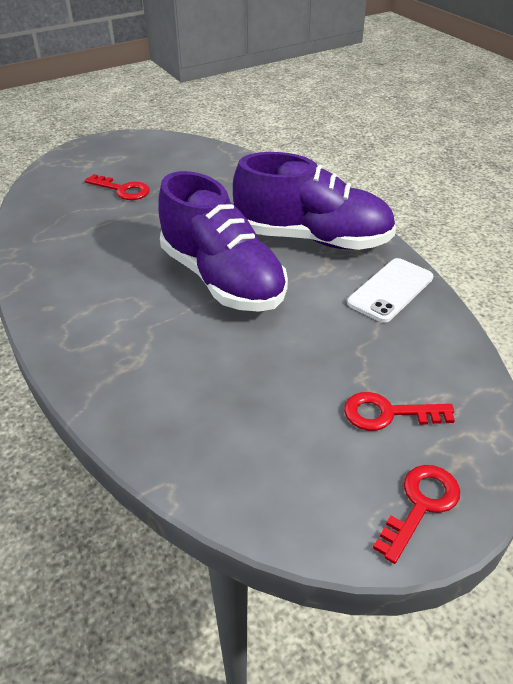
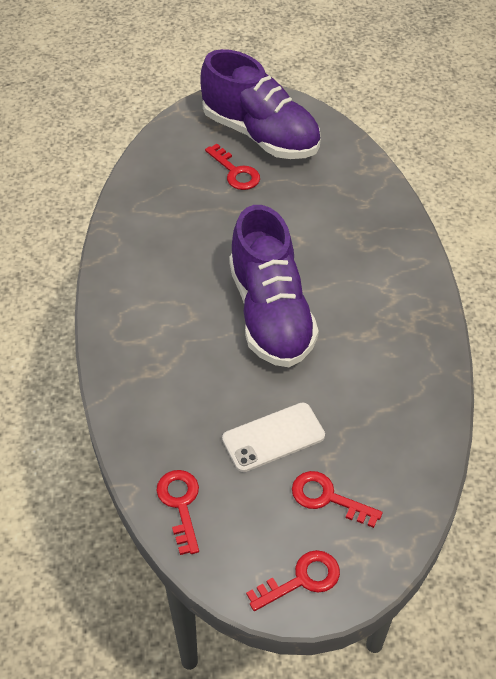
camera: 25 degrees right, 10 degrees up
(235, 482) = (180, 504): none -> red key
(313, 239) = (378, 296): purple shoe -> purple shoe (260, 134)
(390, 290) = (412, 381): white phone -> white phone (273, 437)

